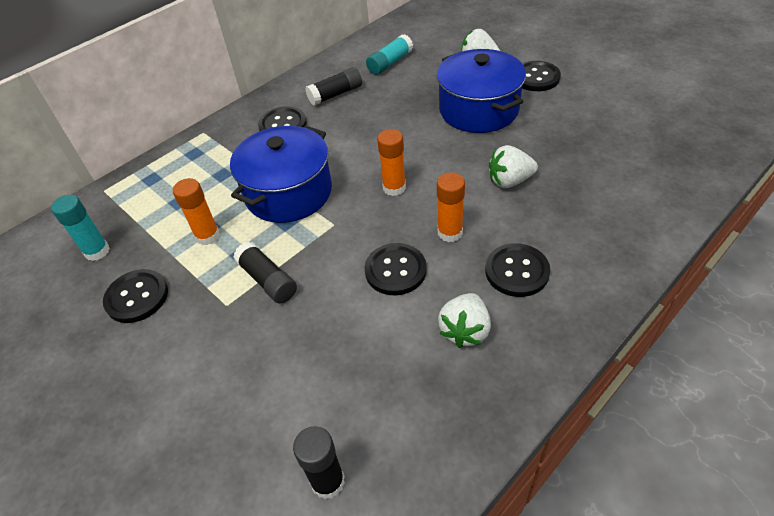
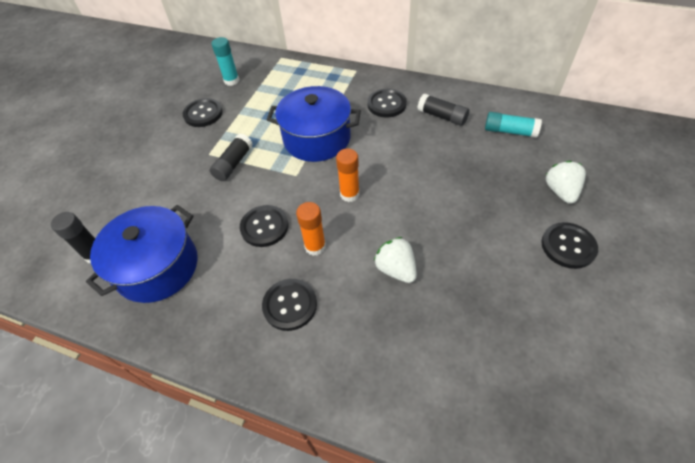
camera: 65 degrees right, 5 degrees up
(207, 236) = (261, 119): orange glue stick -> none
(465, 331) = (221, 288): white strawberry -> none
(478, 110) = (483, 216): blue pot -> blue pot (157, 267)

